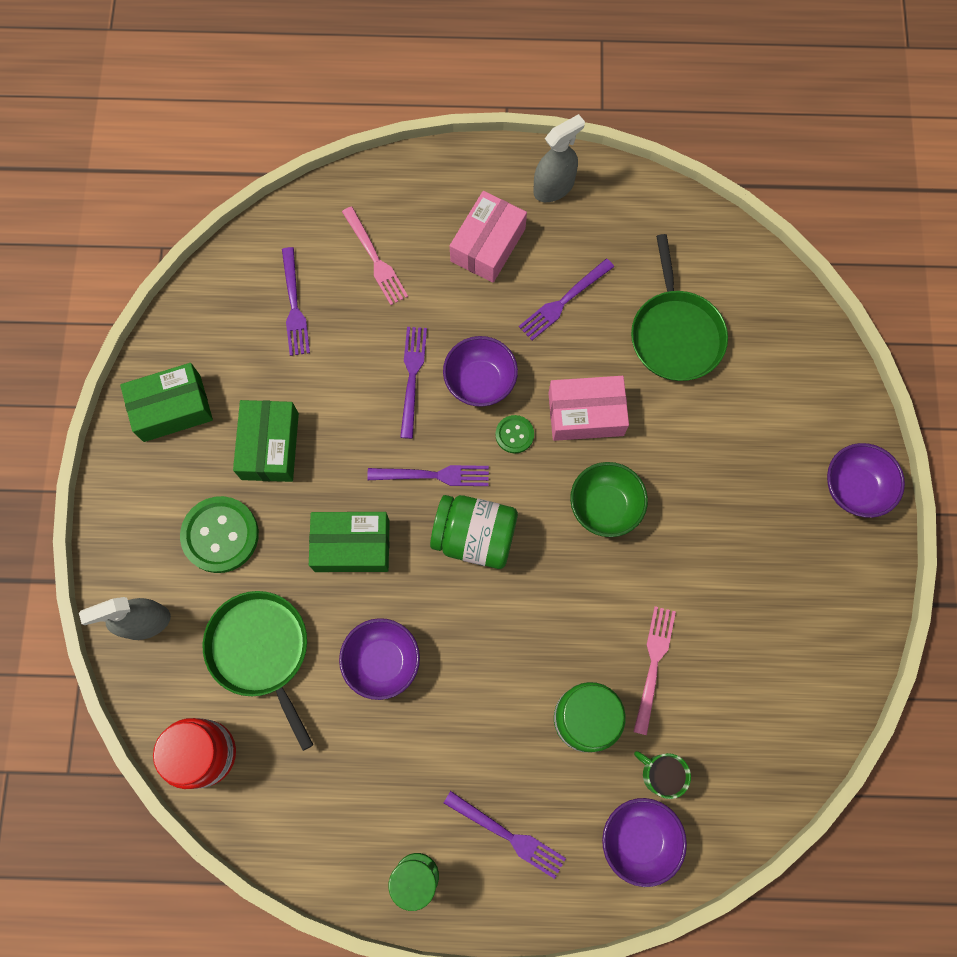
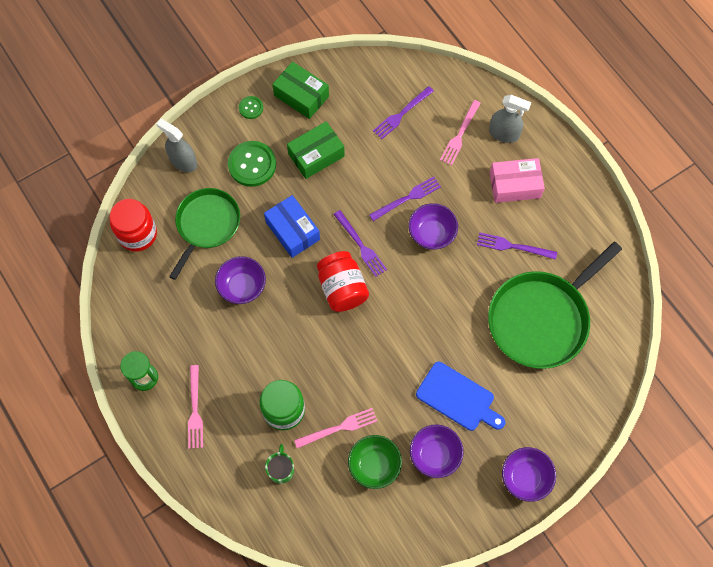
camera: 55 degrees right, 5 degrees down
(352, 545) = (292, 231): green box -> blue box
(474, 537) = (342, 288): green jar -> red jar
(508, 835) = (195, 410): purple fork -> pink fork
(514, 434) = (415, 271): green button -> green button (251, 108)
(553, 187) = (578, 196): grey spray bottle -> grey spray bottle (504, 134)
(586, 414) = (455, 301): pink box -> none
(605, 506) = (409, 345): green bowl -> green bowl (374, 465)
(639, 839) = (238, 480): purple bowl -> purple bowl (434, 455)
(675, 334) = (541, 319): green pan -> green pan, size x1.51
(709, 496) = (458, 398): none -> blue cutting board

